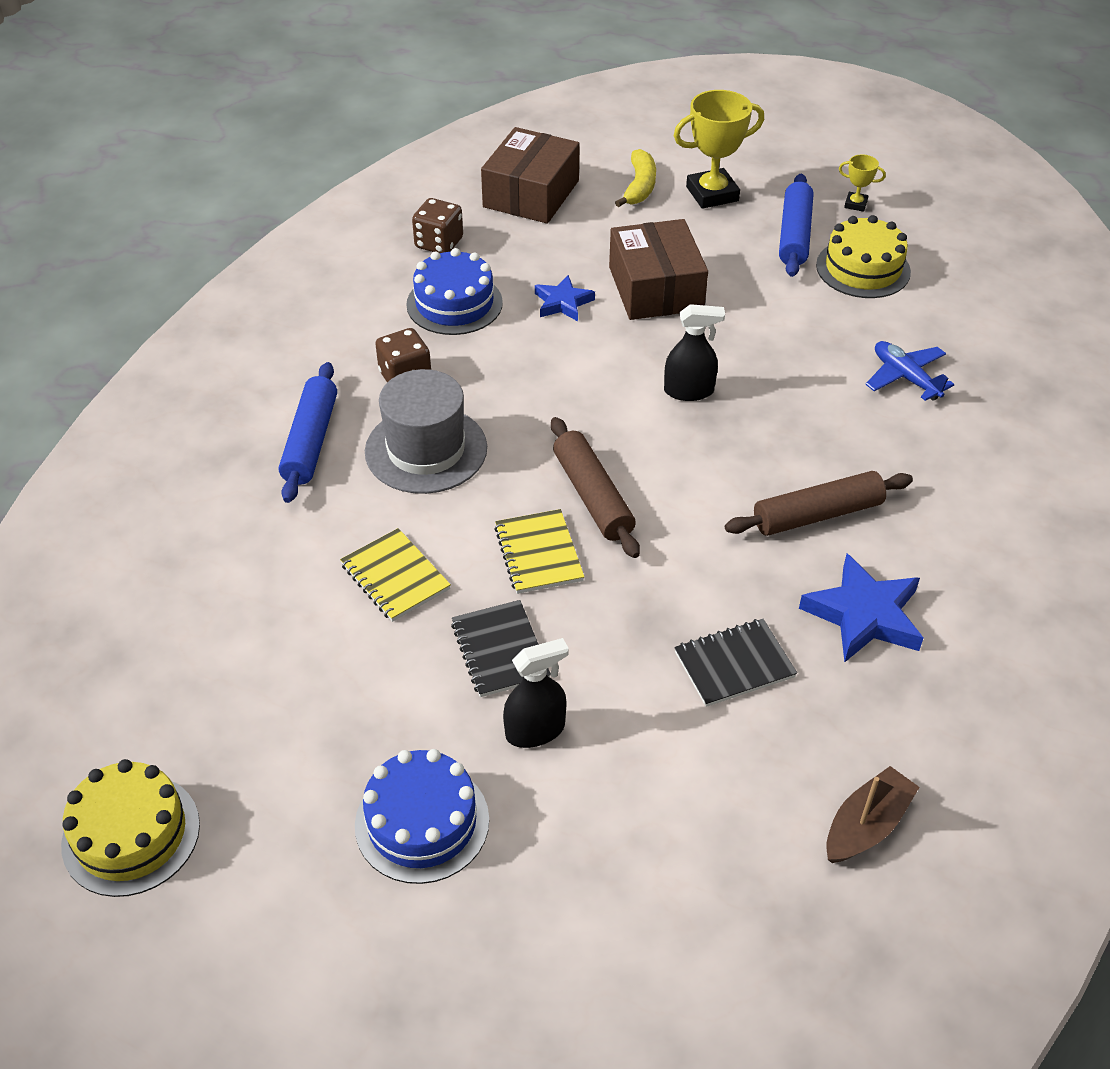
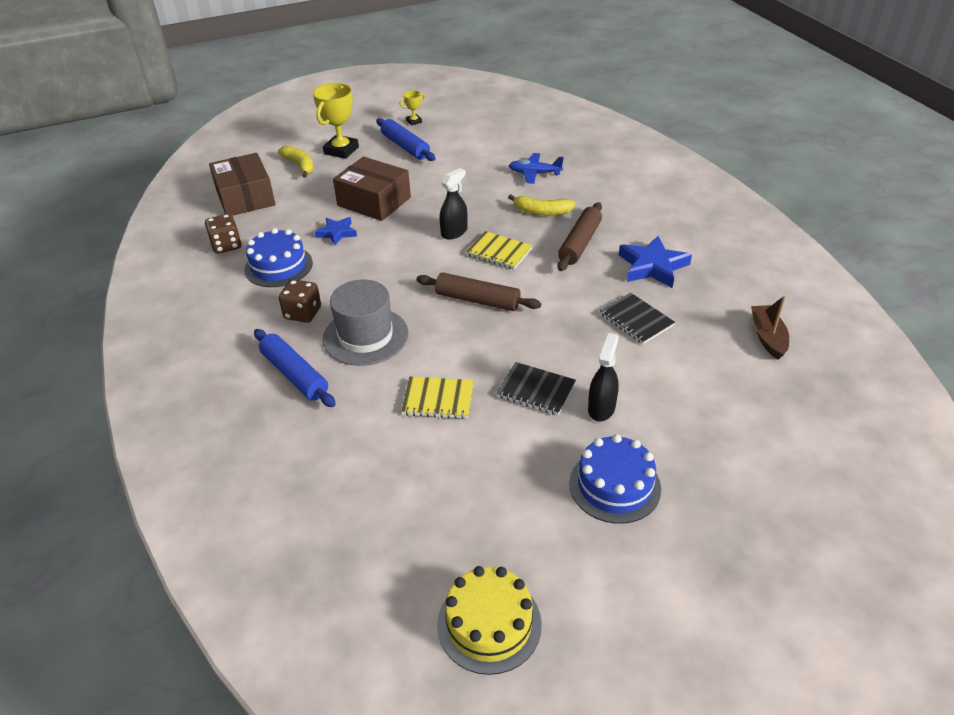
camera: 45 degrees left, 5 degrees down
(538, 553) = (490, 339): yellow notebook -> yellow notebook (499, 252)
(734, 665) = (636, 320): black notebook -> black notebook turned 60 degrees counterclockwise
(834, 437) = (541, 212): none -> yellow banana
(863, 268) = (455, 143): yellow cake -> none

